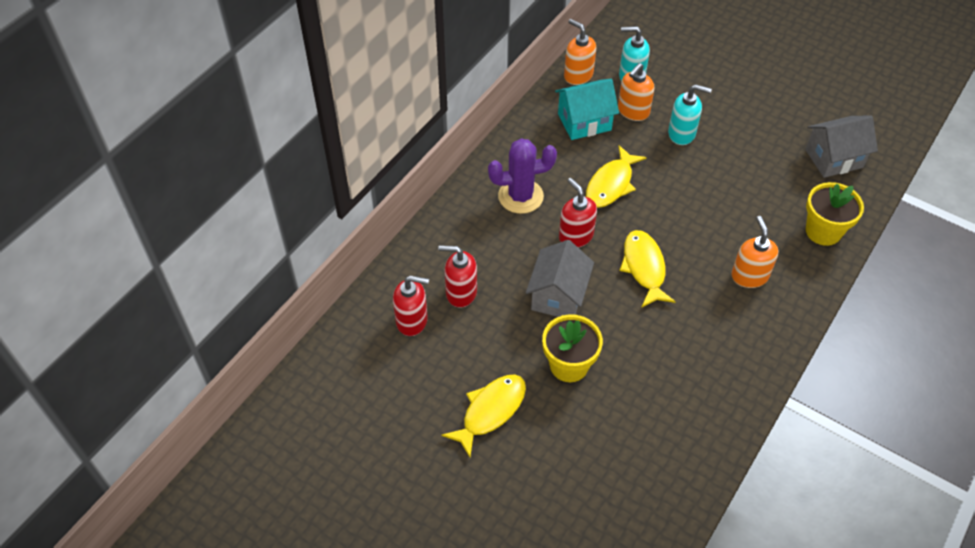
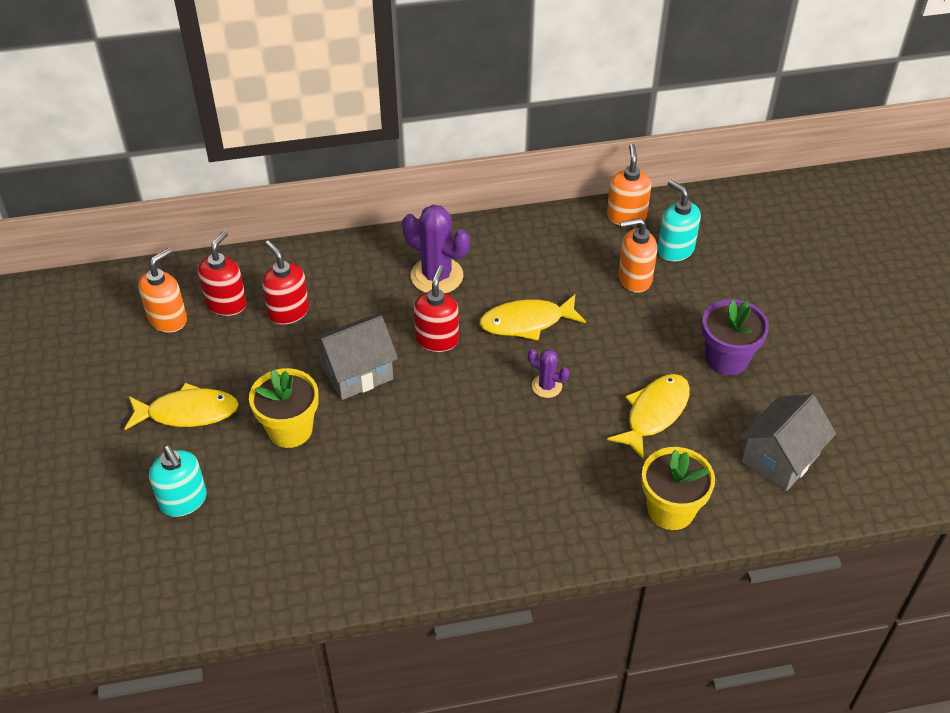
camera: 45 degrees right, 5 degrees down
(412, 321) = (226, 303): red soap dispenser -> red soap dispenser turned 120 degrees counterclockwise
(584, 122) = (576, 257): turquoise house -> none
(644, 268) = (458, 408): yellow fish -> yellow fish (654, 413)
(673, 214) = (546, 386): none -> purple cactus
(682, 134) = (654, 328): turquoise soap dispenser -> turquoise soap dispenser (183, 501)
(740, 122) = (727, 359): none -> purple flower pot
(749, 276) = (541, 489): orange soap dispenser -> orange soap dispenser (168, 319)
(834, 158) = (780, 458): grey house -> grey house turned 75 degrees counterclockwise

